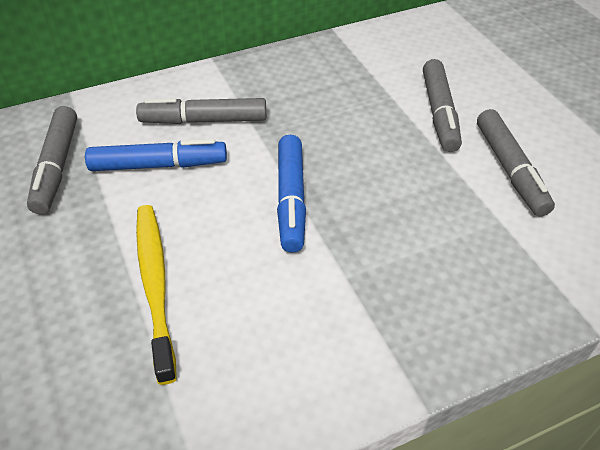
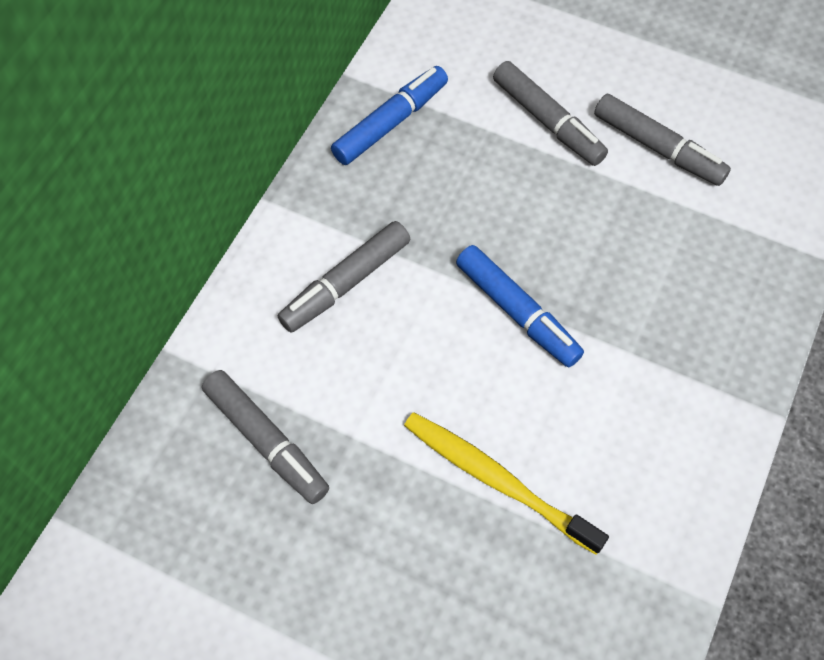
camera: 40 degrees left, 15 degrees up
(158, 165) = (361, 365): blue marker -> blue marker (390, 123)

